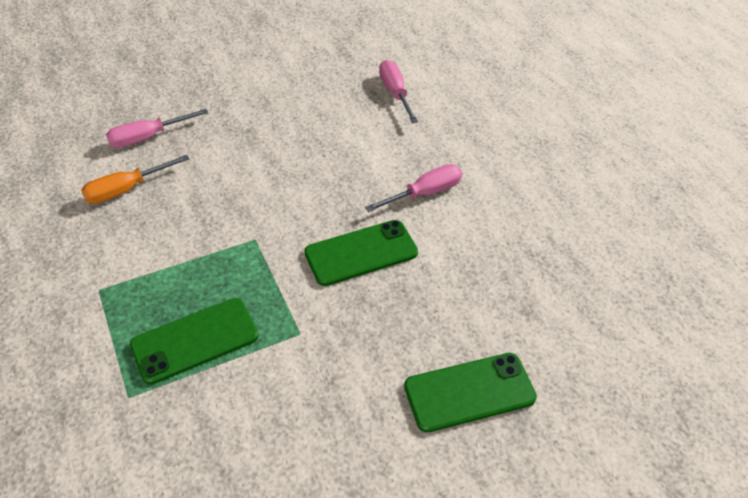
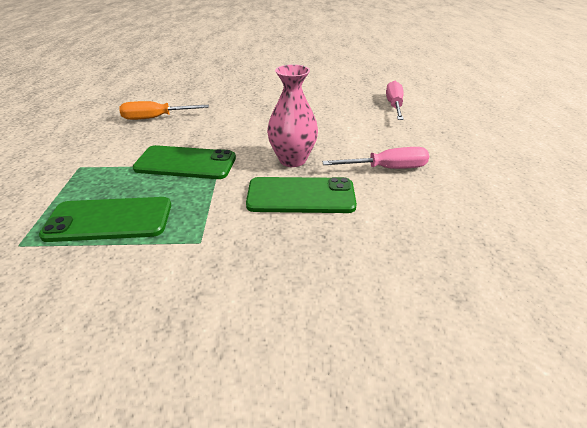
camera: 25 degrees right, 10 degrees down
(147, 137) = (195, 96): pink screwdriver -> none
(328, 209) = (292, 160): none -> pink vase
(469, 392) = (344, 367): green phone -> green phone (185, 163)

